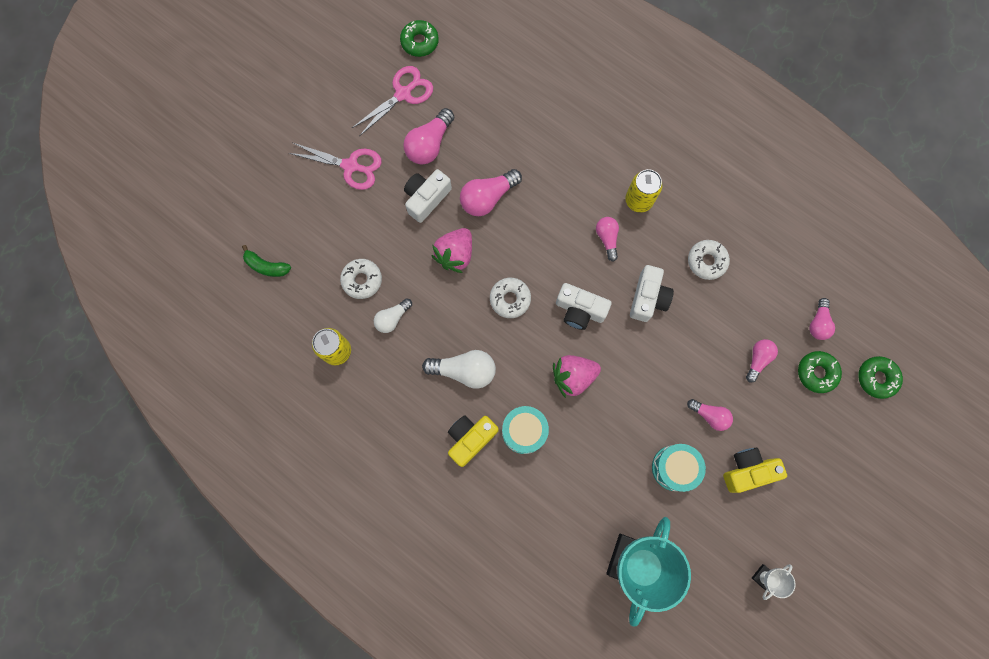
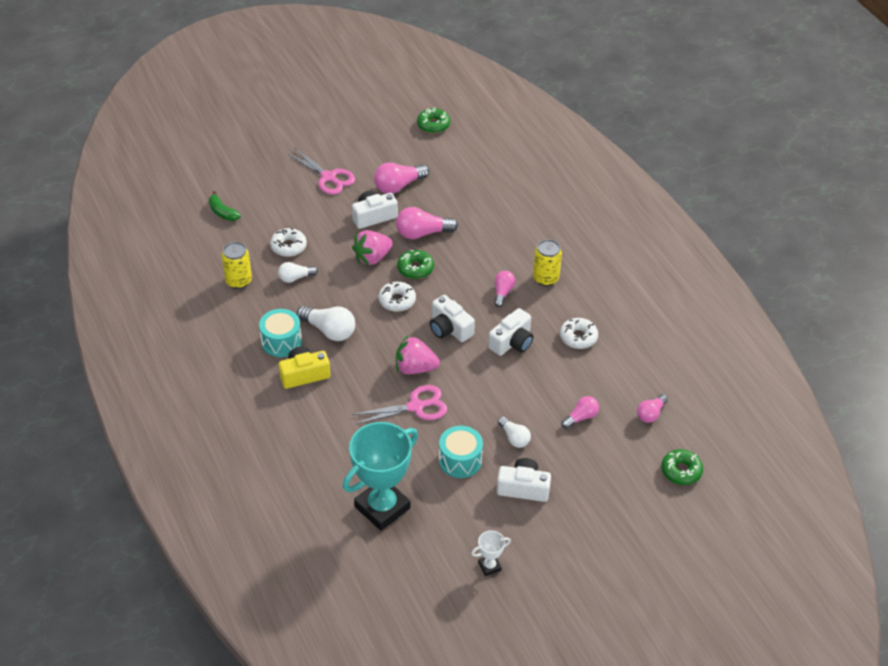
camera: 25 degrees right, 30 degrees down
(403, 94) = (399, 150): pink scissors -> pink scissors (416, 406)
(524, 431) = (350, 387): turquoise drum -> turquoise drum (281, 342)
(709, 415) = (514, 438): pink light bulb -> white light bulb
(748, 471) = (523, 488): yellow camera -> white camera
(816, 373) = (628, 446): green donut -> green donut (415, 268)

